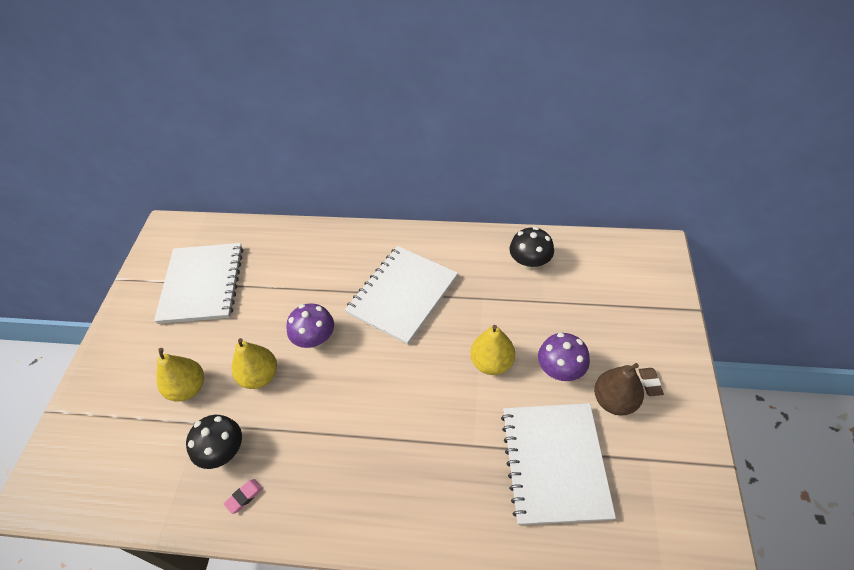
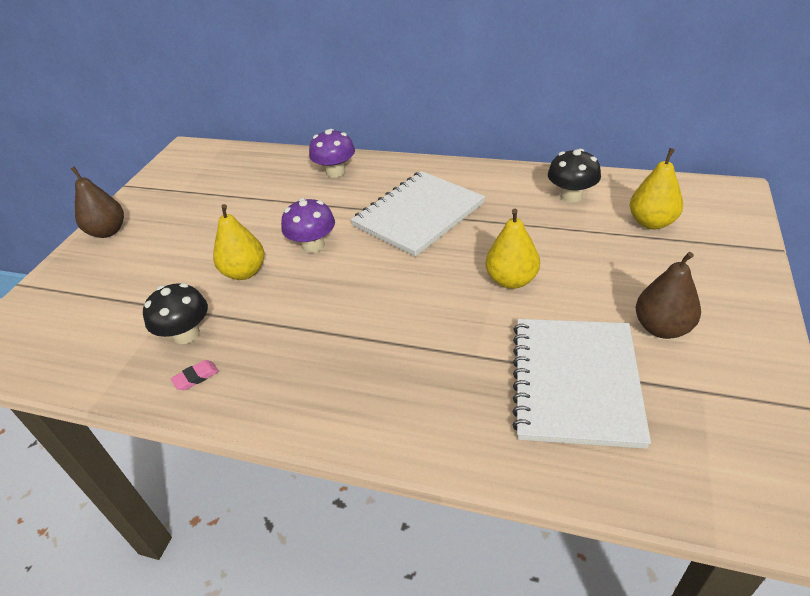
camera: 10 degrees right, 10 degrees down
(116, 339) = (108, 231): none -> brown pear
(188, 388) = (166, 276): yellow pear -> yellow pear (651, 222)
(202, 284) = (208, 194): white notebook -> none
(560, 370) = (595, 293): purple mushroom -> purple mushroom (335, 172)
(650, 383) = (711, 314): brown eraser -> none

